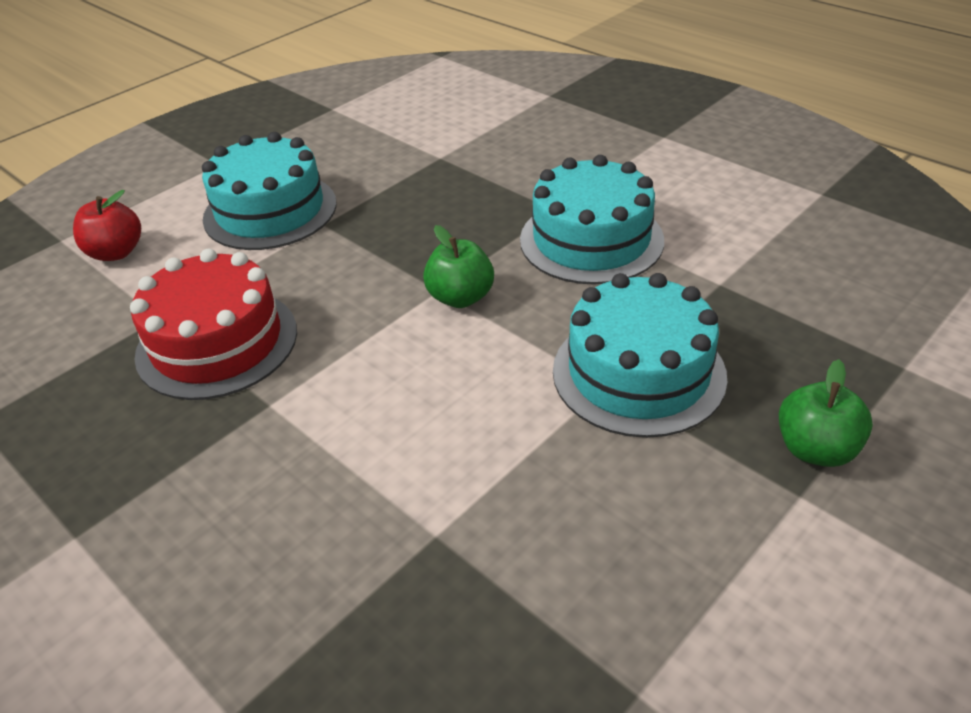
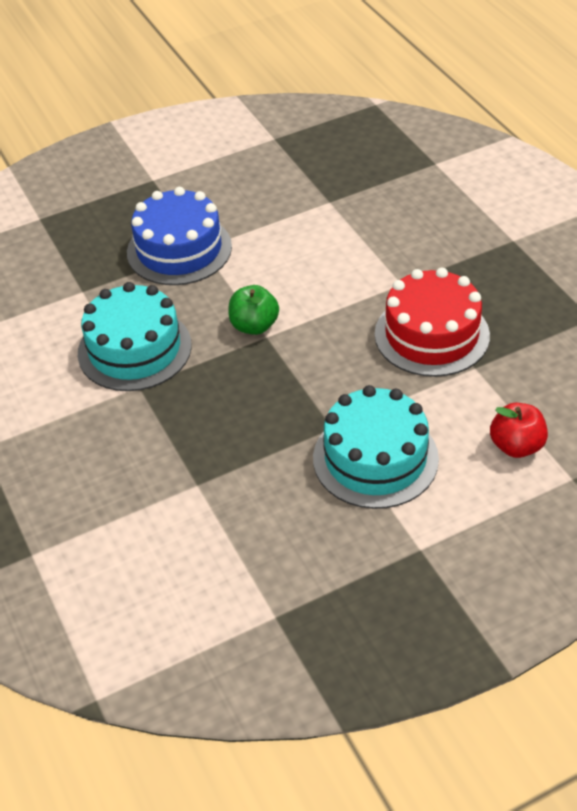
camera: 160 degrees left, 5 degrees up
(638, 373) = (179, 249): turquoise cake -> blue cake
(815, 449) = (126, 194): green apple -> none

